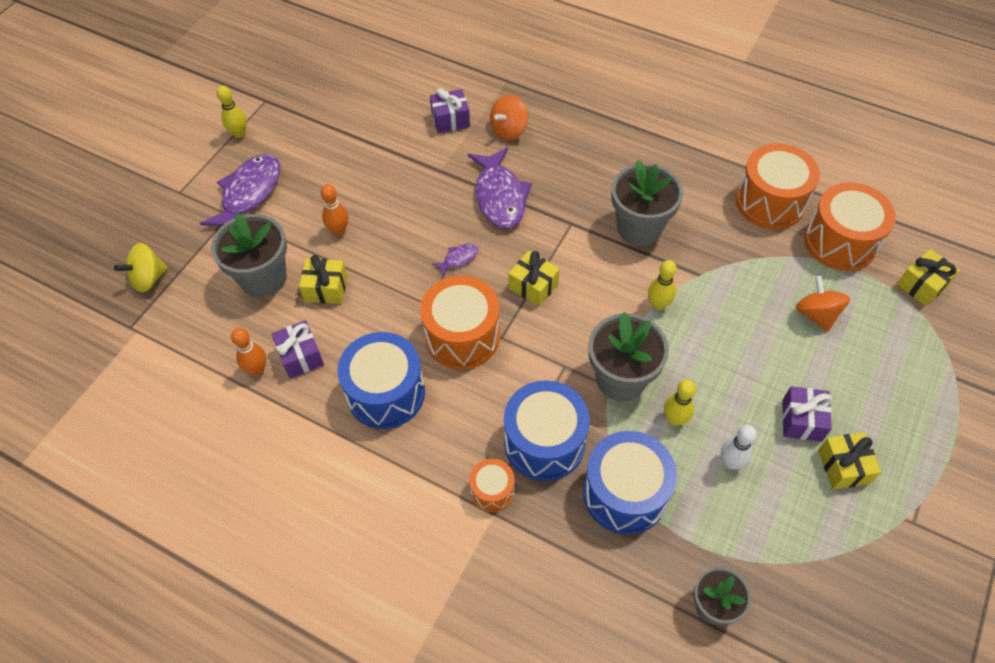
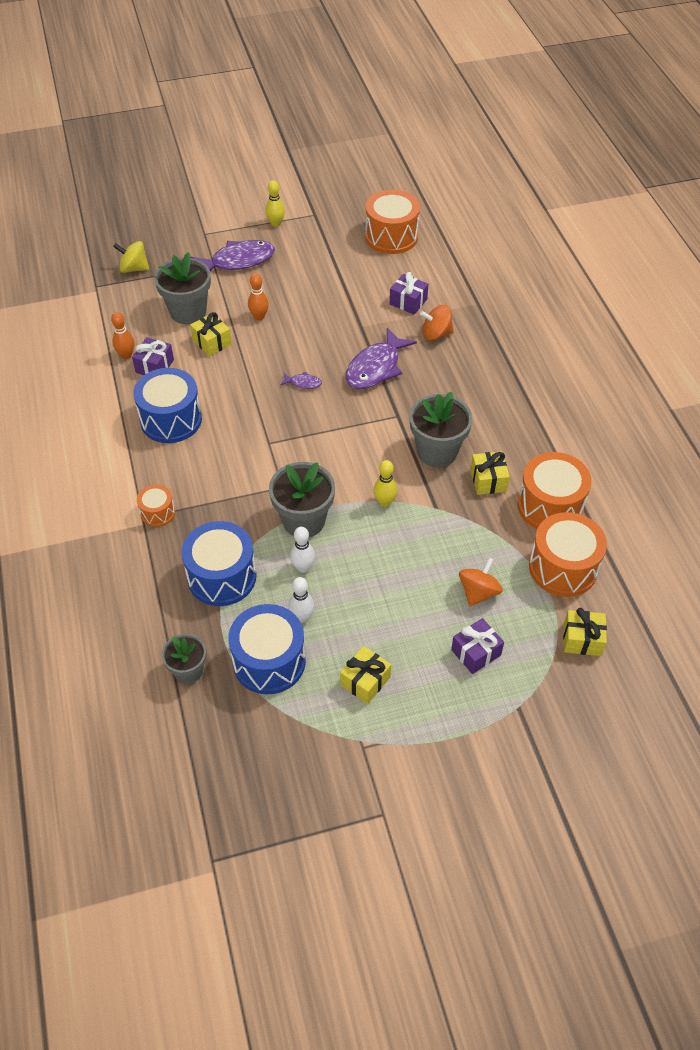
camera: 45 degrees right, 5 degrees down
(462, 336) = (248, 425): orange drum -> orange drum (391, 237)
(533, 286) = (325, 431): yellow gift -> yellow gift (488, 480)
(544, 442) = (216, 514): blue drum -> blue drum (269, 661)
(674, 419) = (303, 567): yellow bowling pin -> white bowling pin
(801, 420) = (377, 636): purple gift -> purple gift (476, 652)

